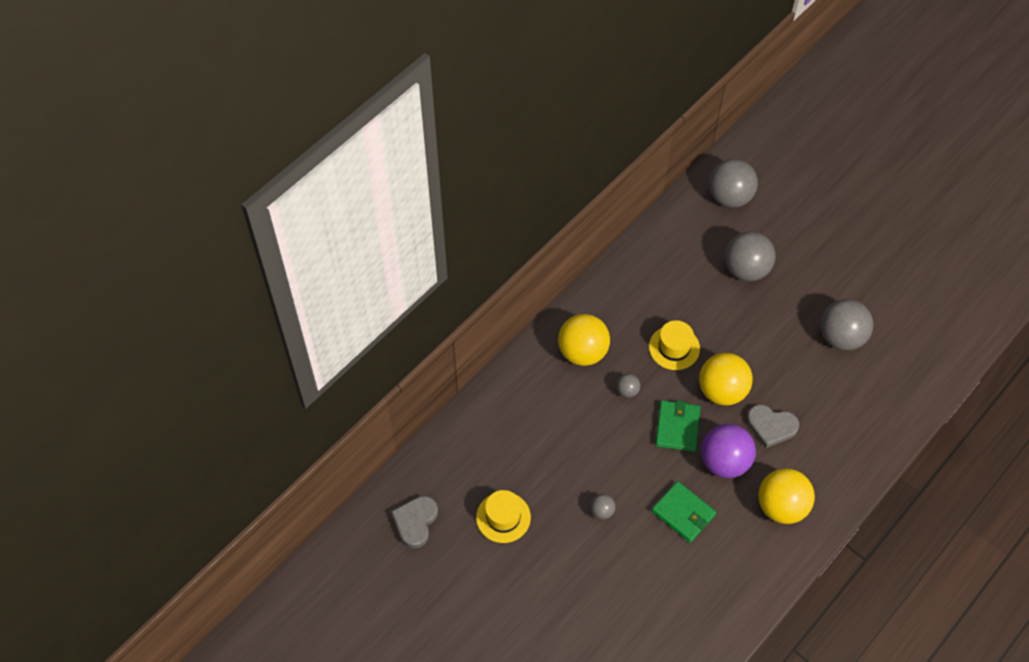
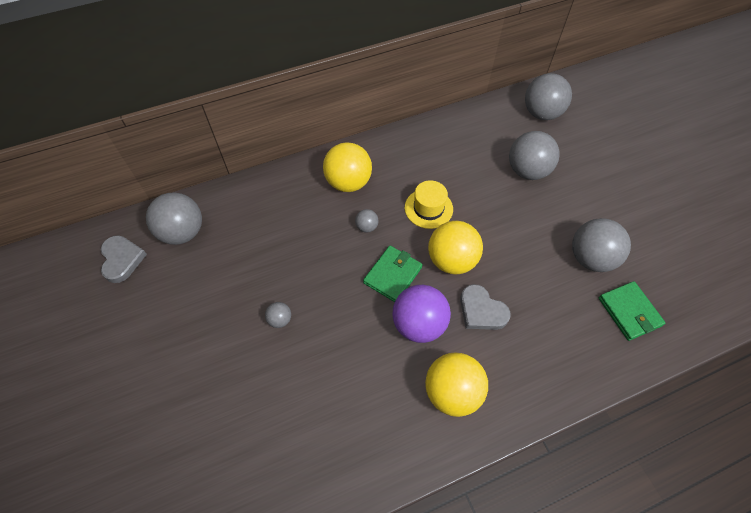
camera: 25 degrees right, 0 degrees up
(415, 522) = (122, 260): grey heart -> grey heart turned 120 degrees clockwise
(455, 471) = (183, 232): none -> grey ball
(503, 517) = (193, 287): yellow hat -> none
(683, 513) = (352, 355): green wallet -> green wallet (629, 312)

